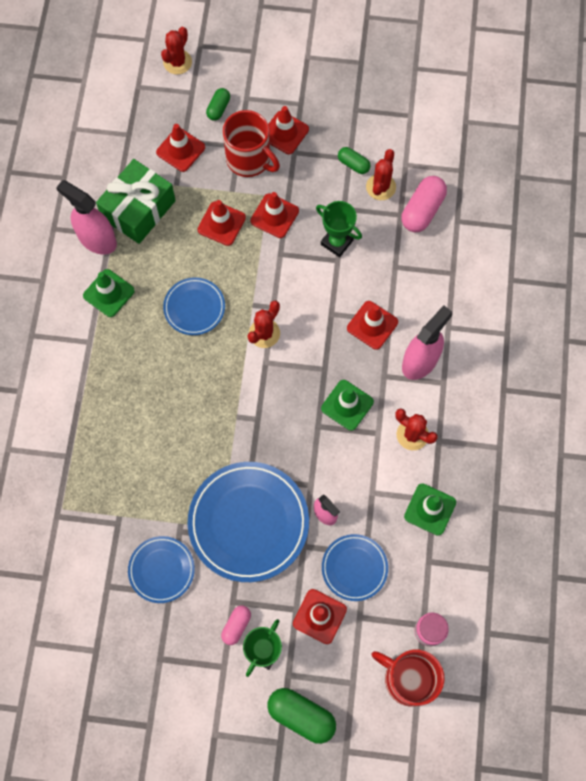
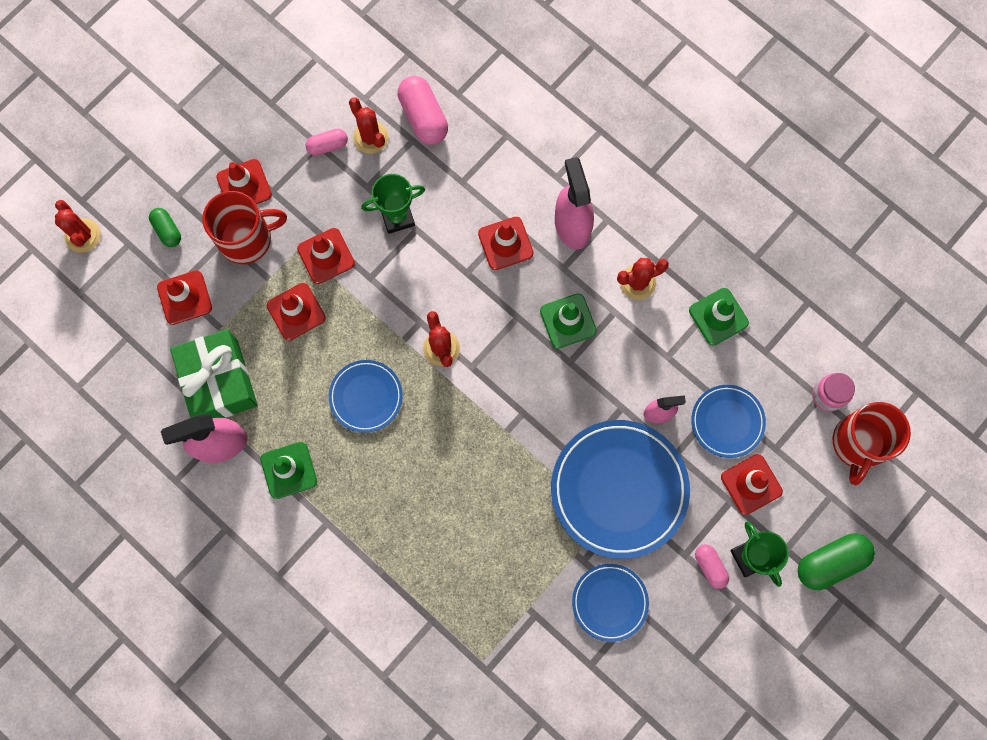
camera: 55 degrees left, 5 degrees up
(353, 164) = (328, 146): green capsule -> pink capsule
(408, 678) = (858, 444): red mug -> red mug turned 45 degrees counterclockwise

